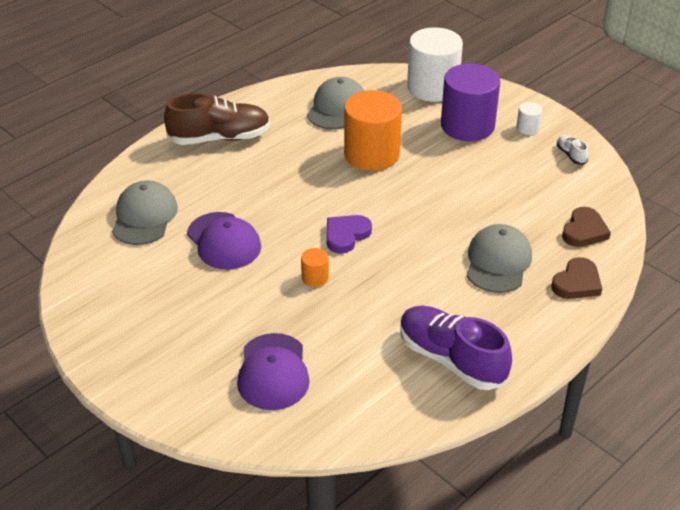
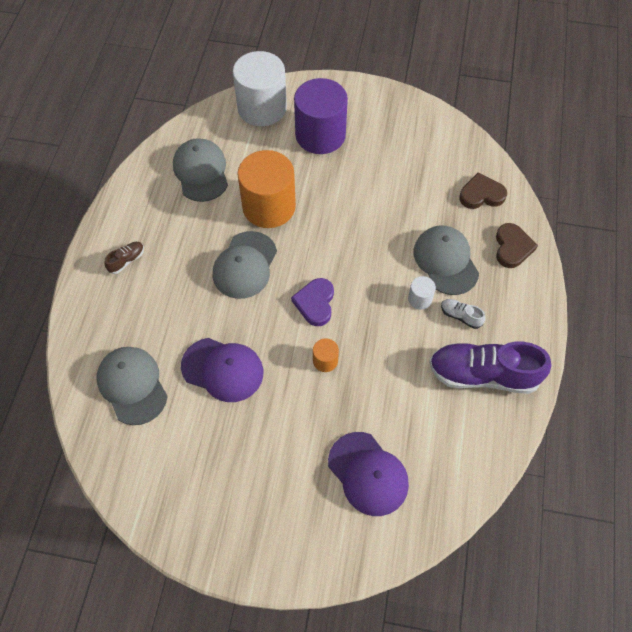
camera: 35 degrees left, 20 degrees up
(220, 138) = (126, 260): brown shoe -> brown shoe, size x0.43
(311, 183) = (245, 265): none -> grey cap
(527, 128) = (367, 113): white cylinder -> white cylinder (420, 299)
(571, 155) = (418, 124): white shoe -> white shoe (460, 316)
(584, 231) = (481, 194): brown heart -> brown heart turned 90 degrees counterclockwise

